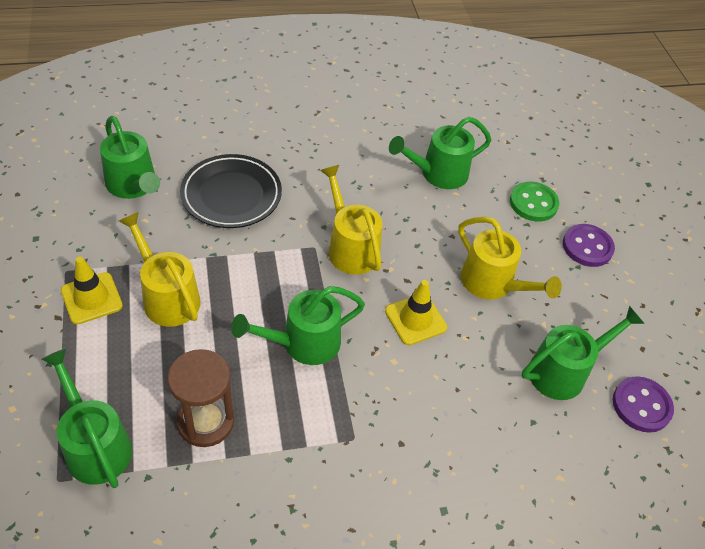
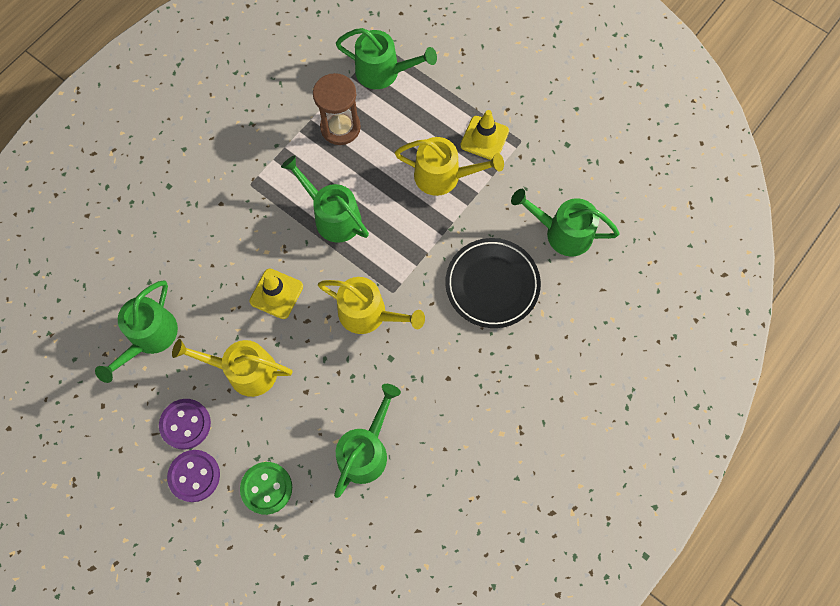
camera: 145 degrees right, 20 degrees up
(303, 343) = (332, 216): green watering can -> green watering can turned 75 degrees counterclockwise
(641, 405) = (82, 354): purple button -> purple button (185, 424)

